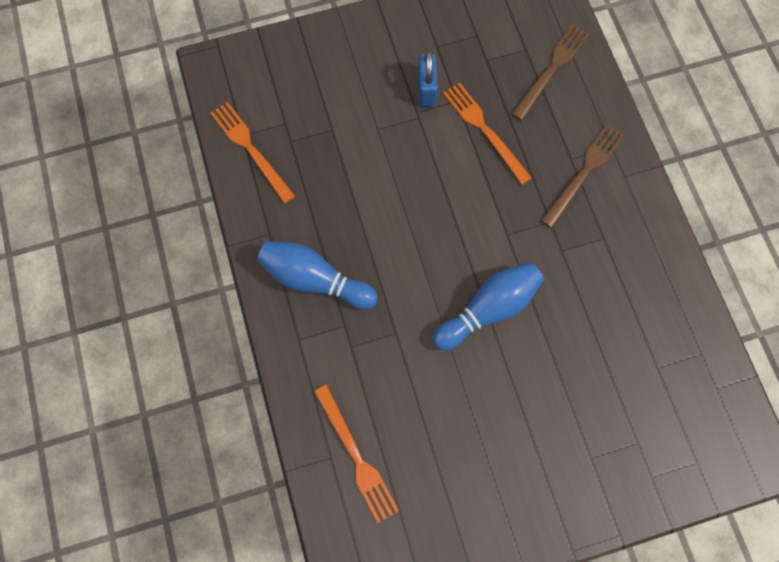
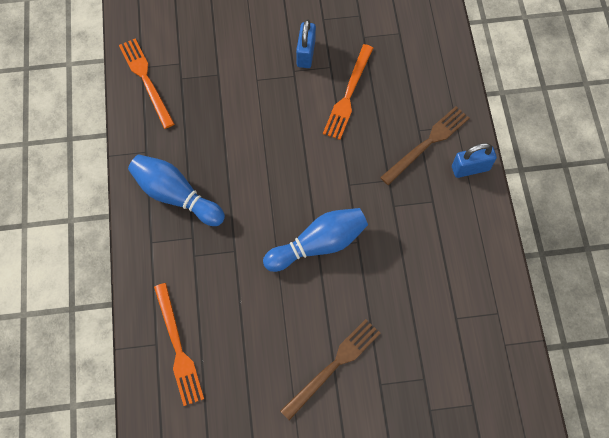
camera: 10 degrees right, 5 degrees down
(484, 130) = (348, 95): orange fork -> orange fork turned 135 degrees counterclockwise
(551, 69) = (418, 53): brown fork -> brown fork (333, 366)
(637, 193) = (470, 168): none -> blue padlock

